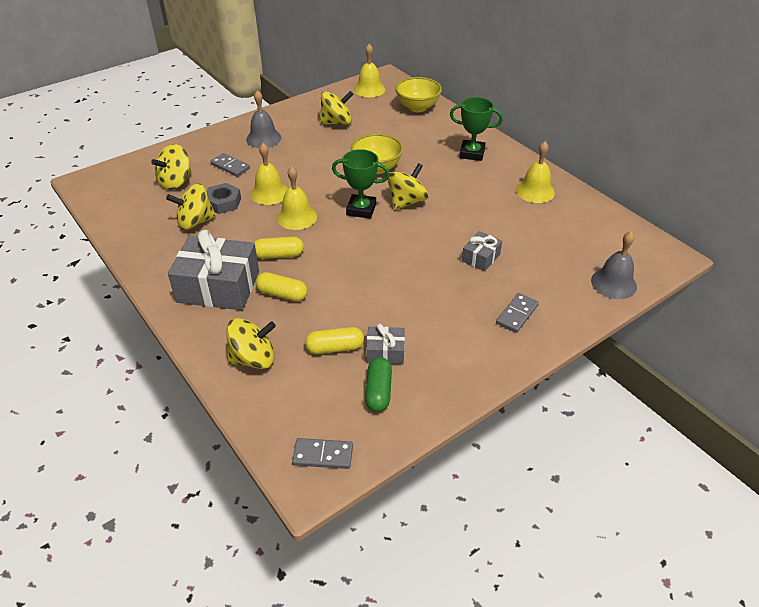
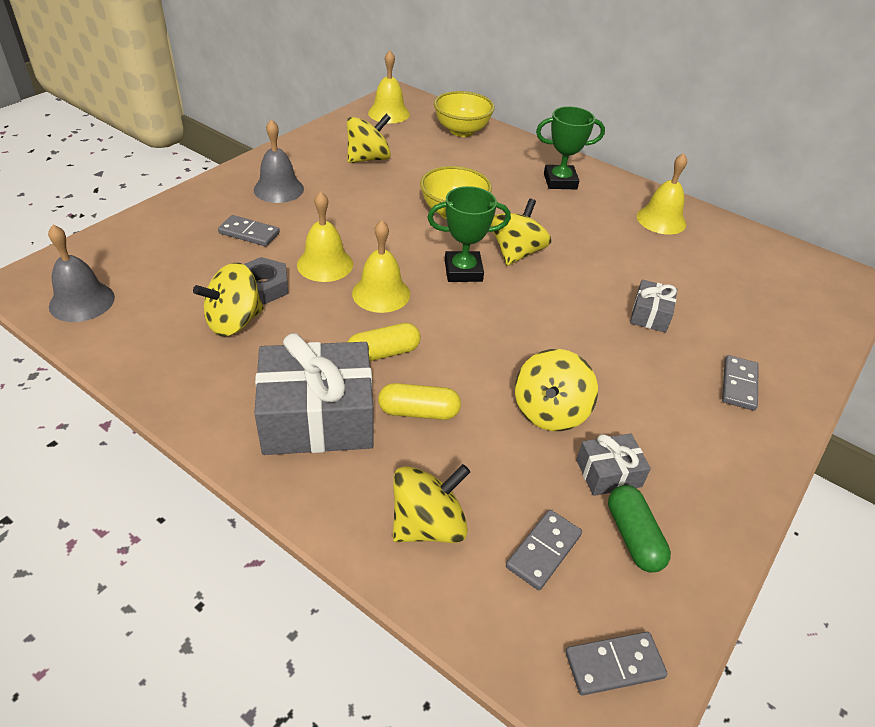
camera: 20 degrees left, 0 degrees up
(176, 182) = (176, 265): yellow spinning top -> yellow spinning top (550, 411)
(316, 387) = (543, 551): none -> grey domino
(335, 348) = (537, 481): yellow capsule -> none
(613, 283) = (820, 323): grey bell -> grey bell (82, 301)

